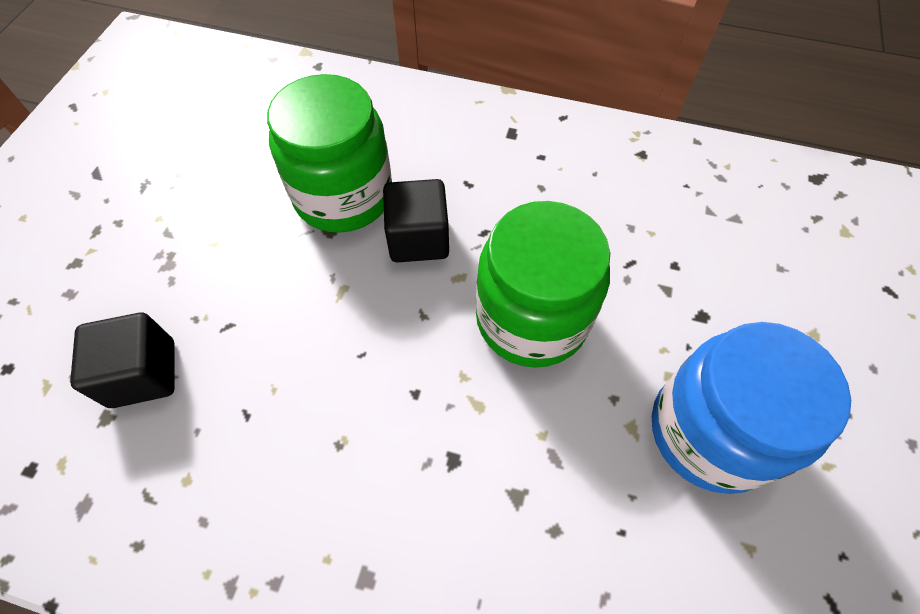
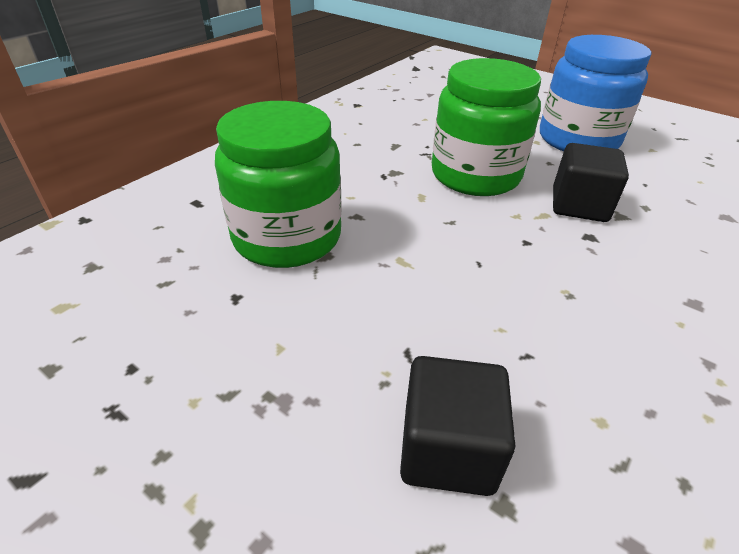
camera: 70 degrees left, 20 degrees down
(418, 239) = (370, 206): black cube -> black cube (579, 205)

